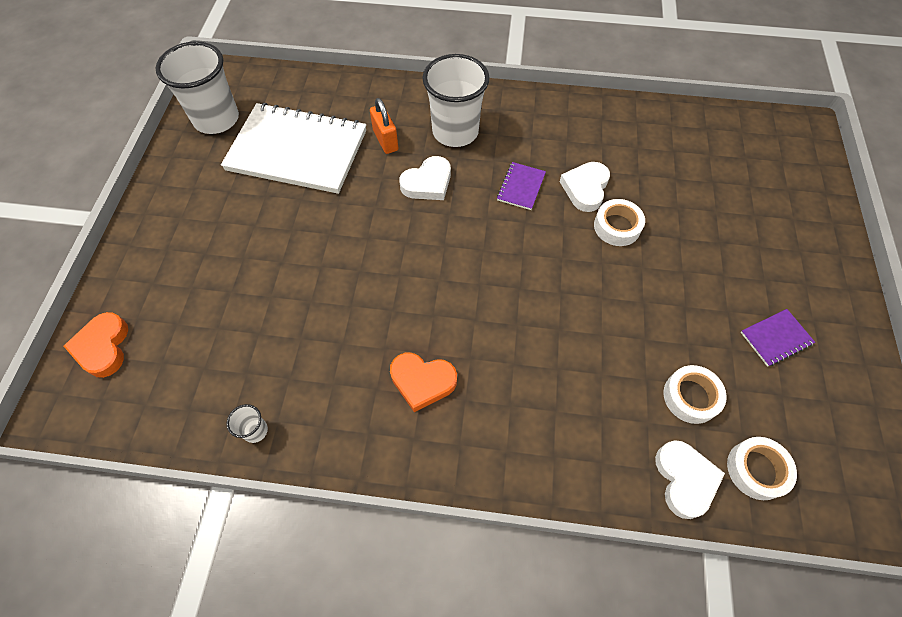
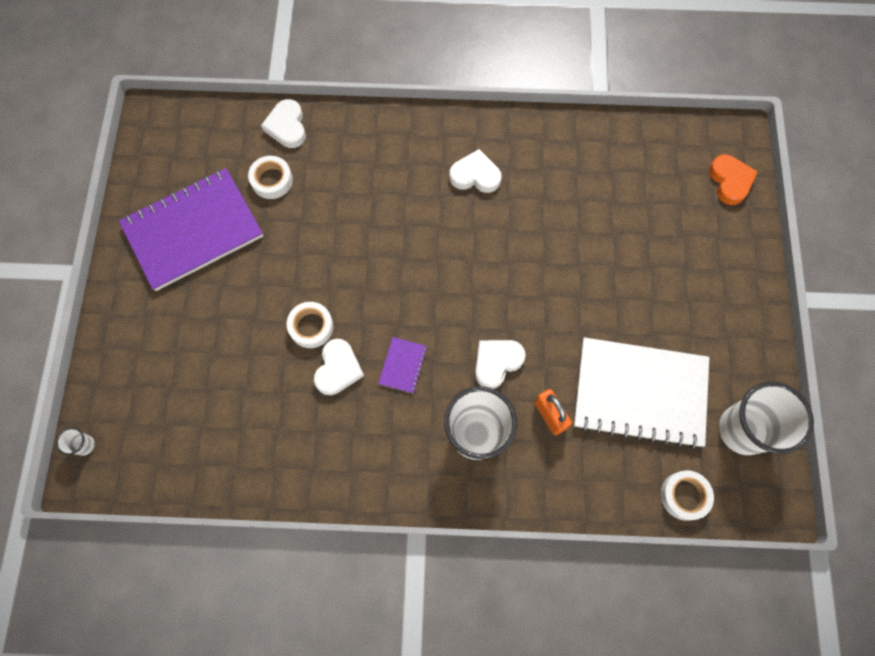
camera: 175 degrees right, 10 degrees up
(255, 430) = (590, 133): white cup -> white cup (85, 445)
(422, 381) = (475, 175): orange heart -> white heart
(756, 470) = (236, 136): white tape -> white tape (684, 496)
(775, 338) = (193, 230): purple notebook -> purple notebook, size x2.49

